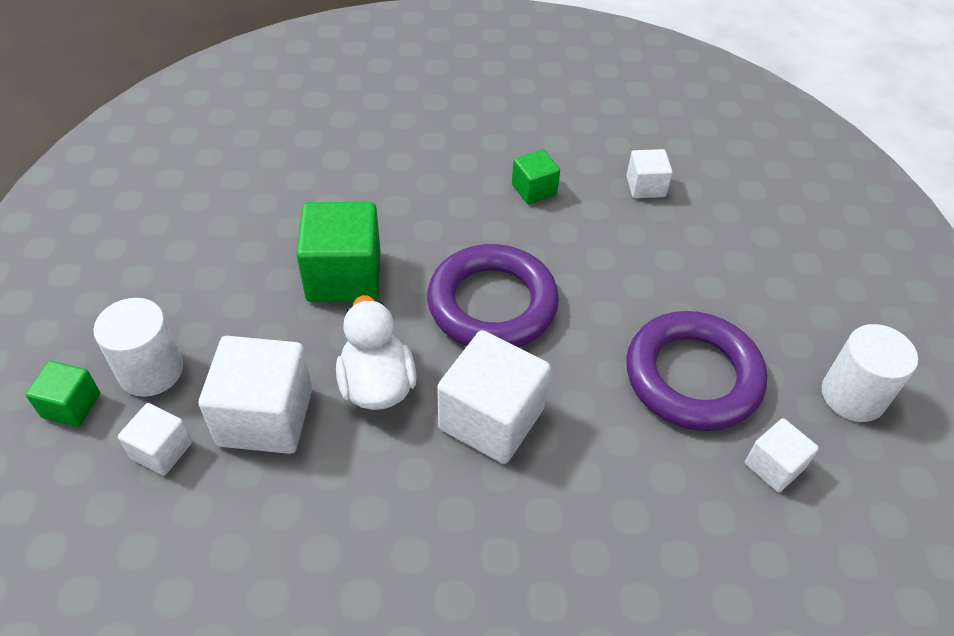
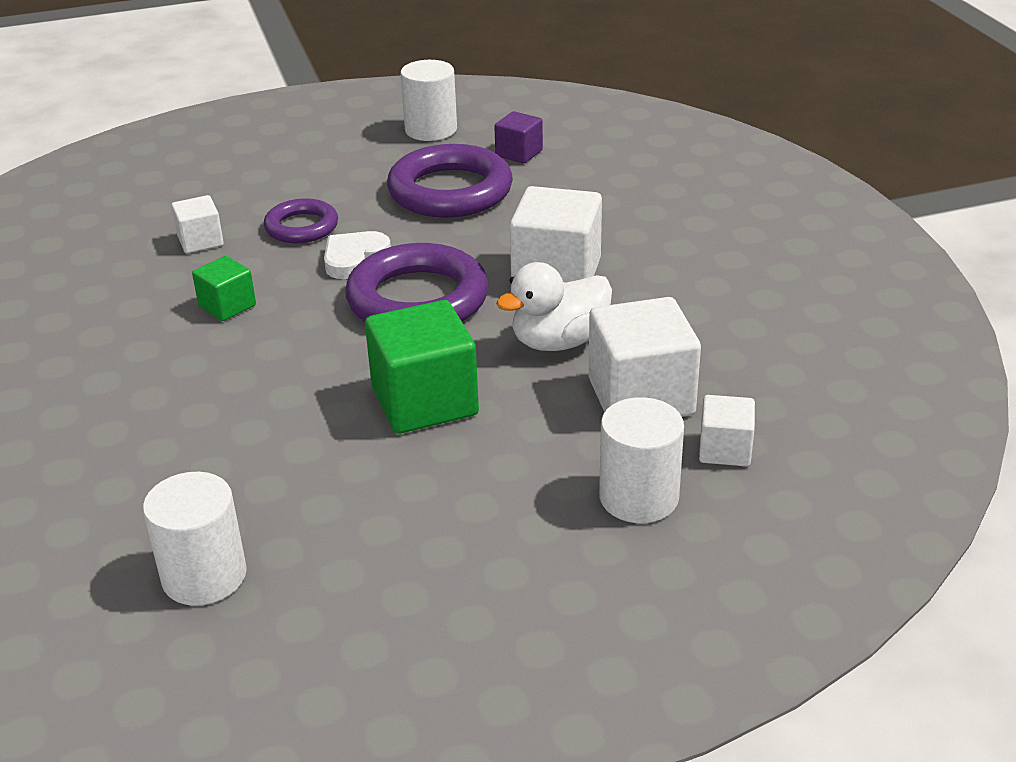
camera: 105 degrees left, 15 degrees down
(71, 405) = (723, 539): green cube -> none
(237, 145) = (204, 576): none -> white cylinder
(579, 276) = (354, 259): none -> white heart
(650, 251) = (301, 227): none -> purple ring
(774, 466) = (519, 153): white cube -> purple cube

